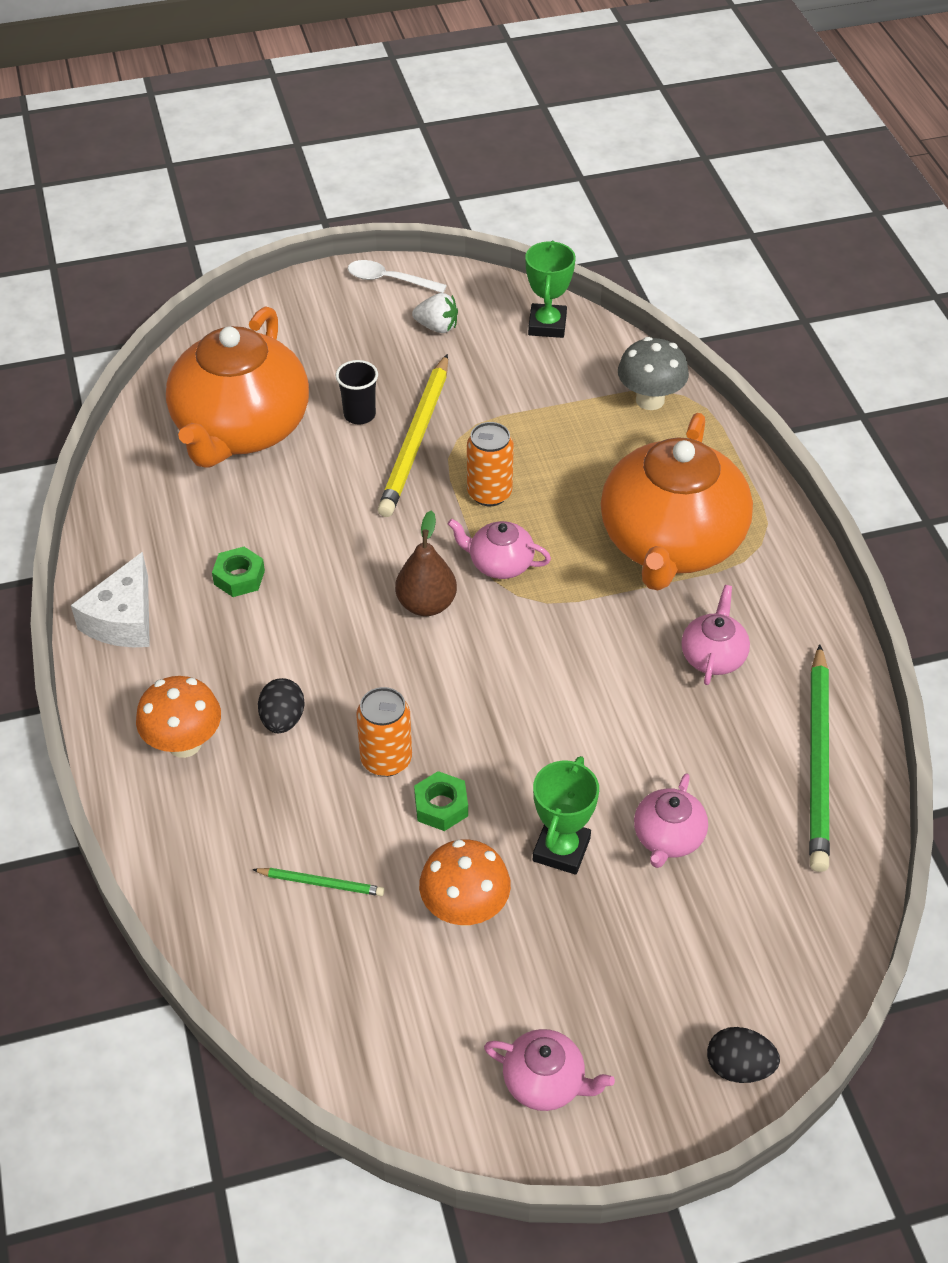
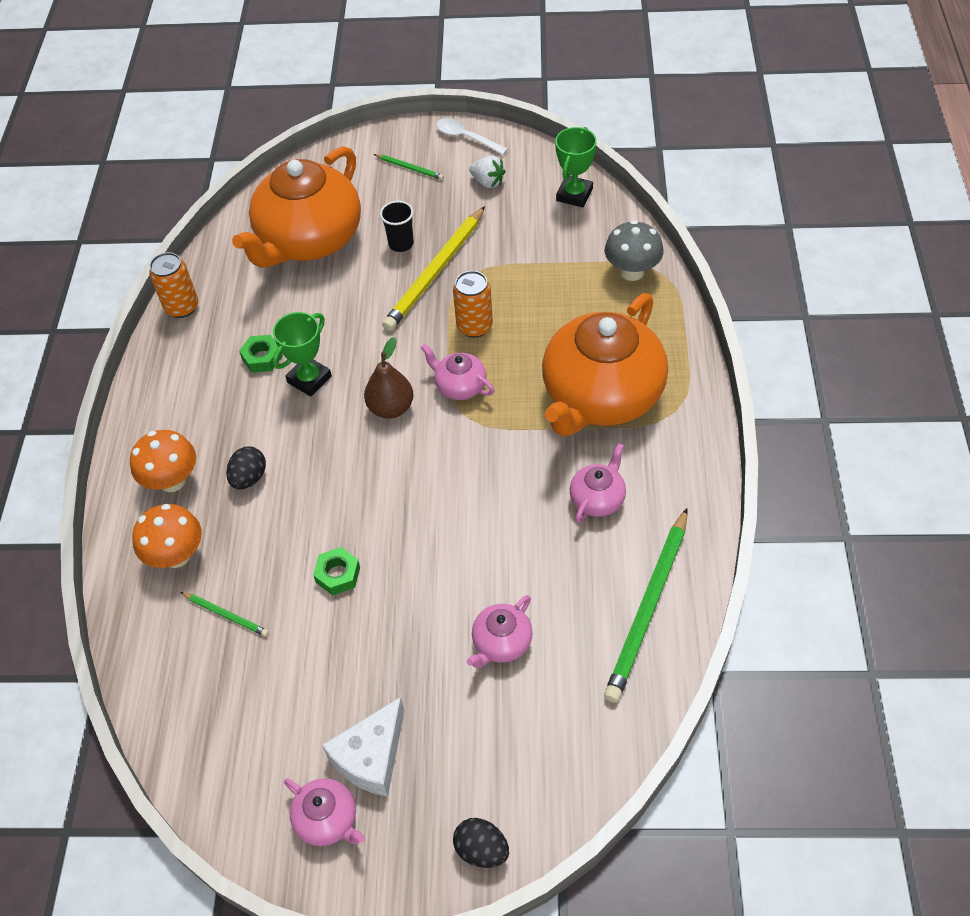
camera: 20 degrees right, 5 degrees up
(123, 619) = (168, 374): white cheese -> white cheese (371, 757)
(333, 326) = (410, 168): none -> green pencil
(386, 759) = (312, 527): orange can -> orange can (182, 307)
(465, 909) = (323, 663): orange mushroom -> orange mushroom (177, 555)
(561, 849) = (414, 632): green trophy -> green trophy (309, 379)

